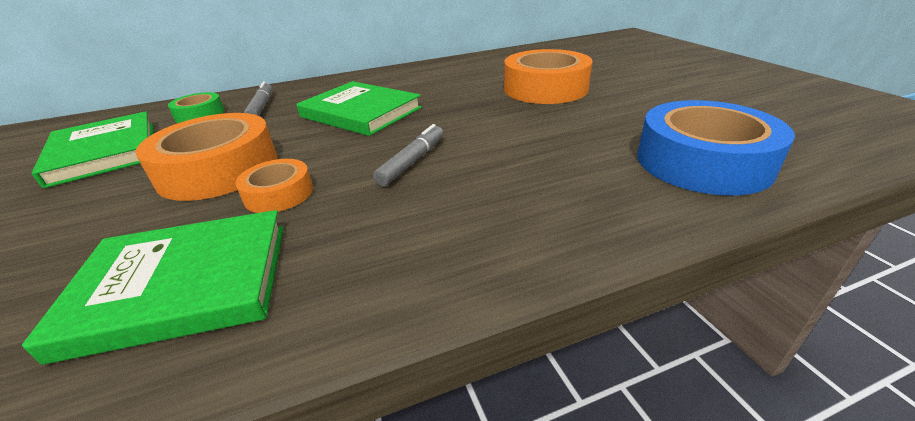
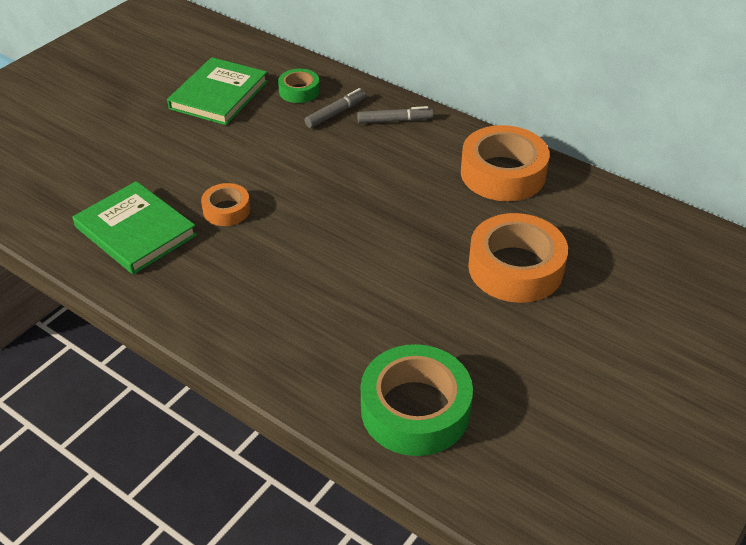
camera: 55 degrees right, 10 degrees up
(219, 169) = (234, 163): orange tape -> orange tape (503, 173)
(361, 112) = (367, 175): green book -> none
(412, 161) = (306, 248): grey marker -> grey marker (394, 120)
(702, 162) = (415, 409): blue tape -> green tape

